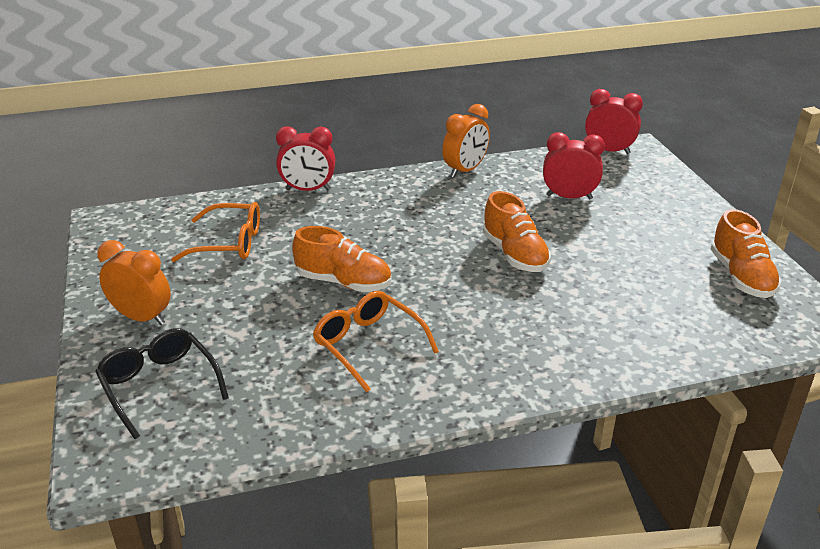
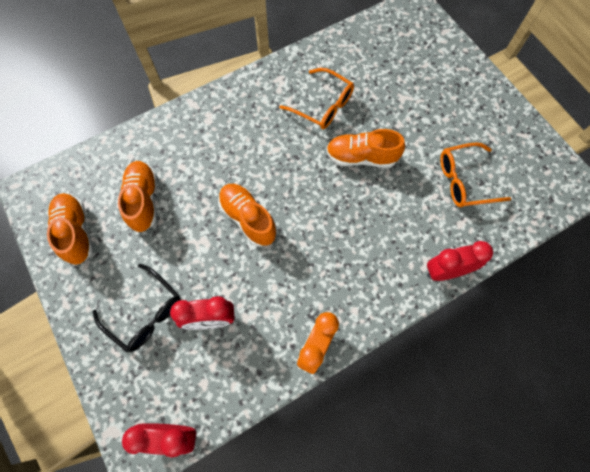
camera: 165 degrees right, 35 degrees up
(142, 317) = (469, 96): orange clock -> none
(159, 386) = (422, 52): black glasses -> black glasses (145, 313)
(654, 290) = (143, 200): none -> orange shoe

